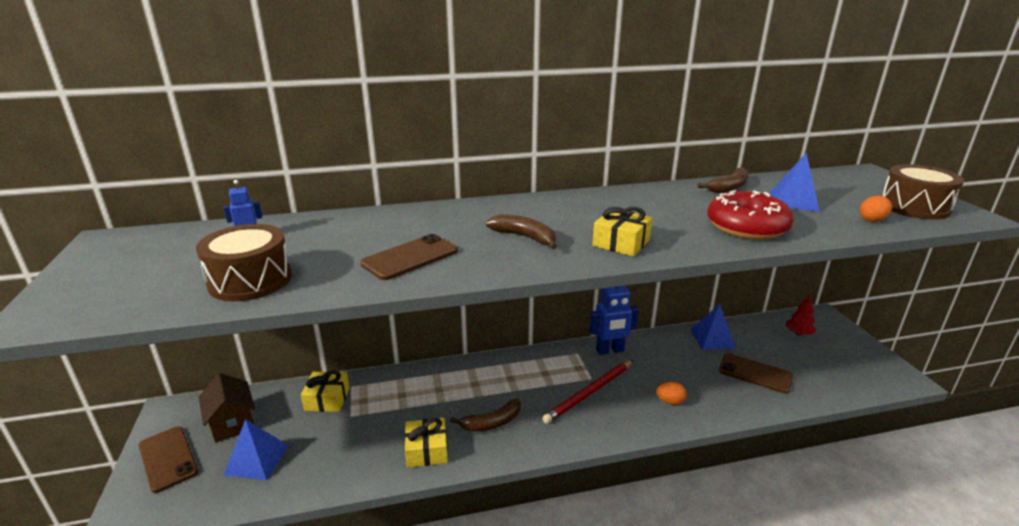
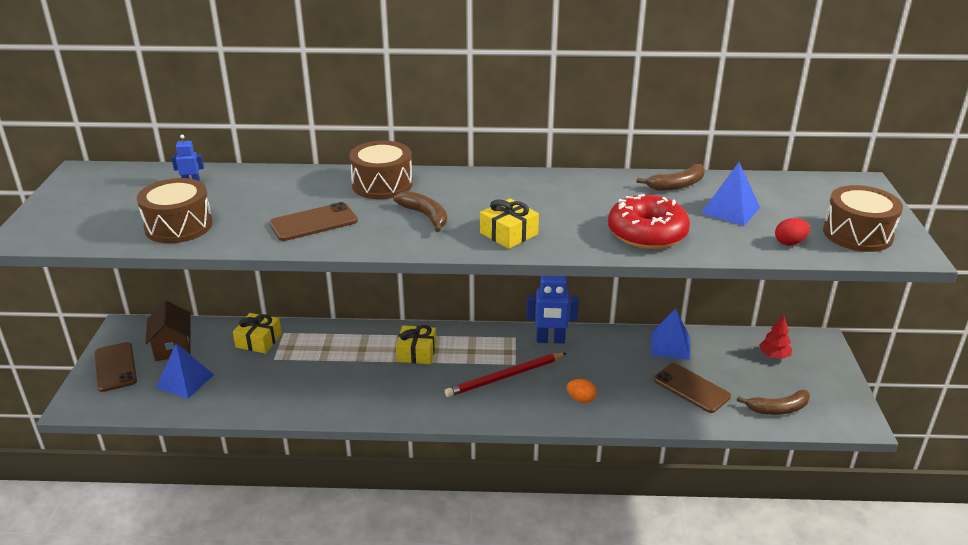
camera: 15 degrees right, 5 degrees up
(427, 450) = (328, 400): yellow gift -> yellow gift (416, 352)
(460, 215) = (382, 184): none -> brown drum
(491, 422) = (397, 387): brown banana -> brown banana (777, 409)
(872, 220) = (790, 243): orange egg -> red egg

